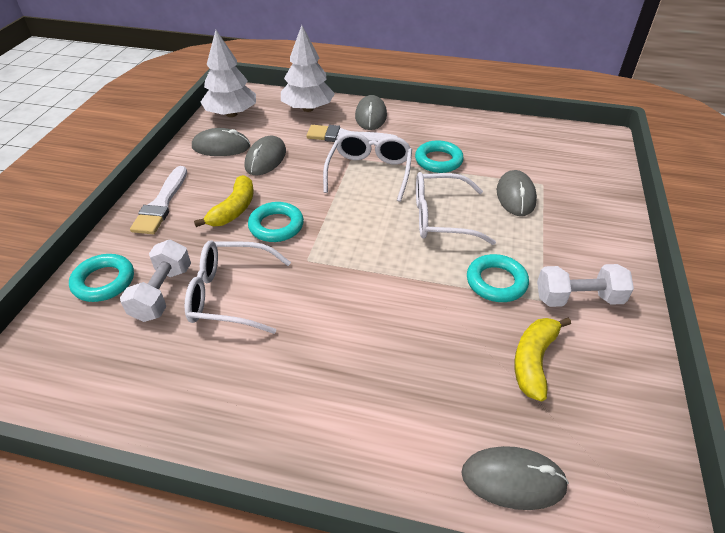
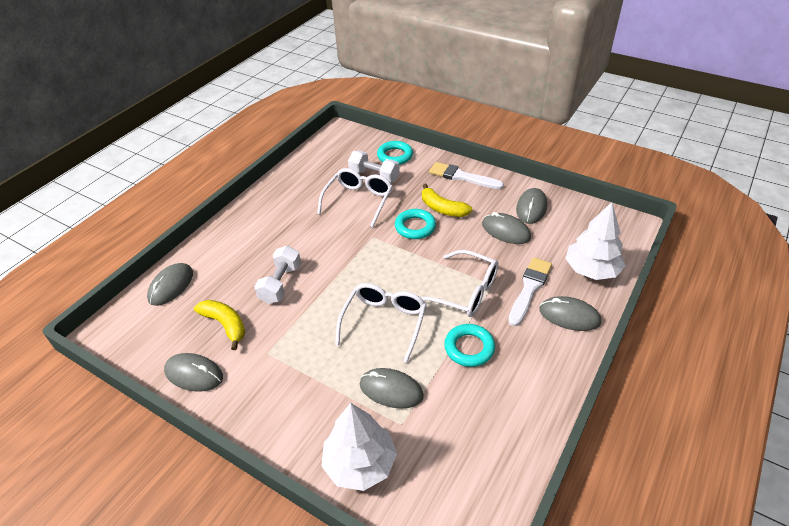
camera: 110 degrees right, 0 degrees up
(231, 114) = (587, 218): white tree -> white tree (360, 463)
(496, 282) = (298, 332): turquoise ring -> none
(578, 298) = (254, 376): white dumbbell -> white dumbbell (281, 284)
(621, 359) = (194, 374): none -> grey mouse

